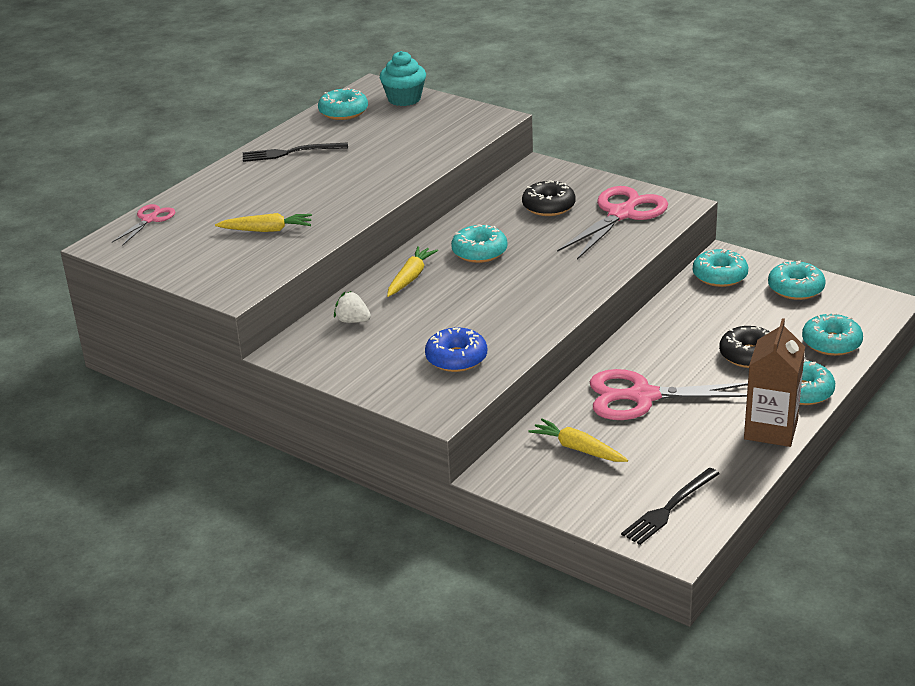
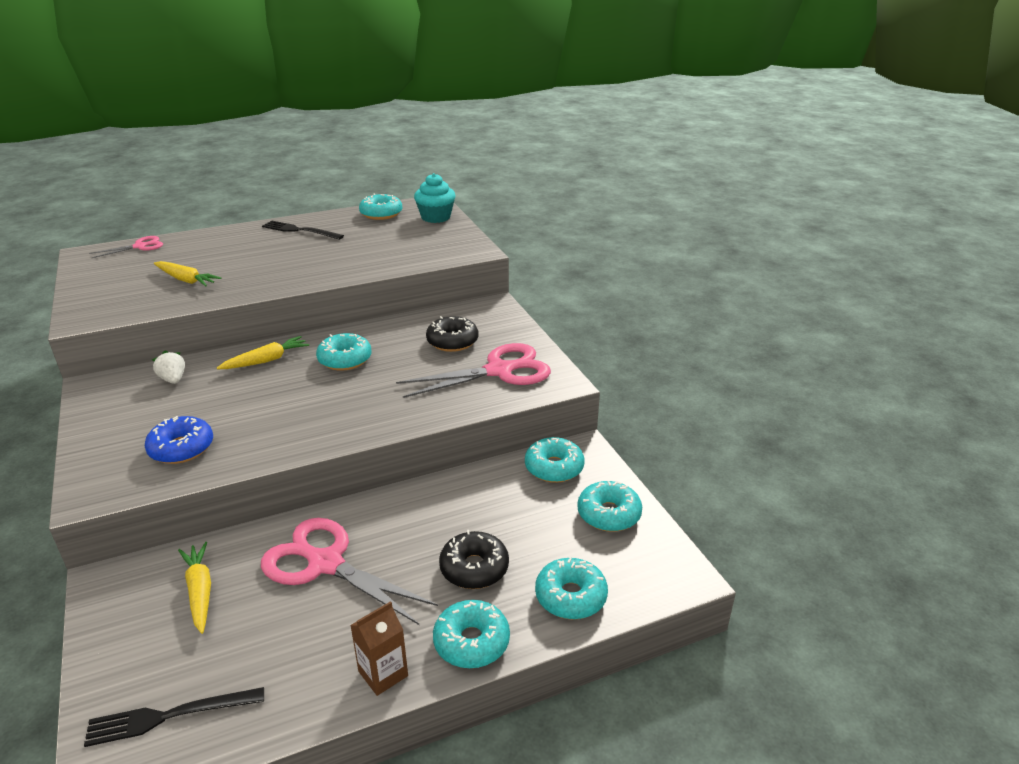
camera: 30 degrees right, 0 degrees up
(771, 430) = (383, 673): brown carton -> brown carton, size x0.63

